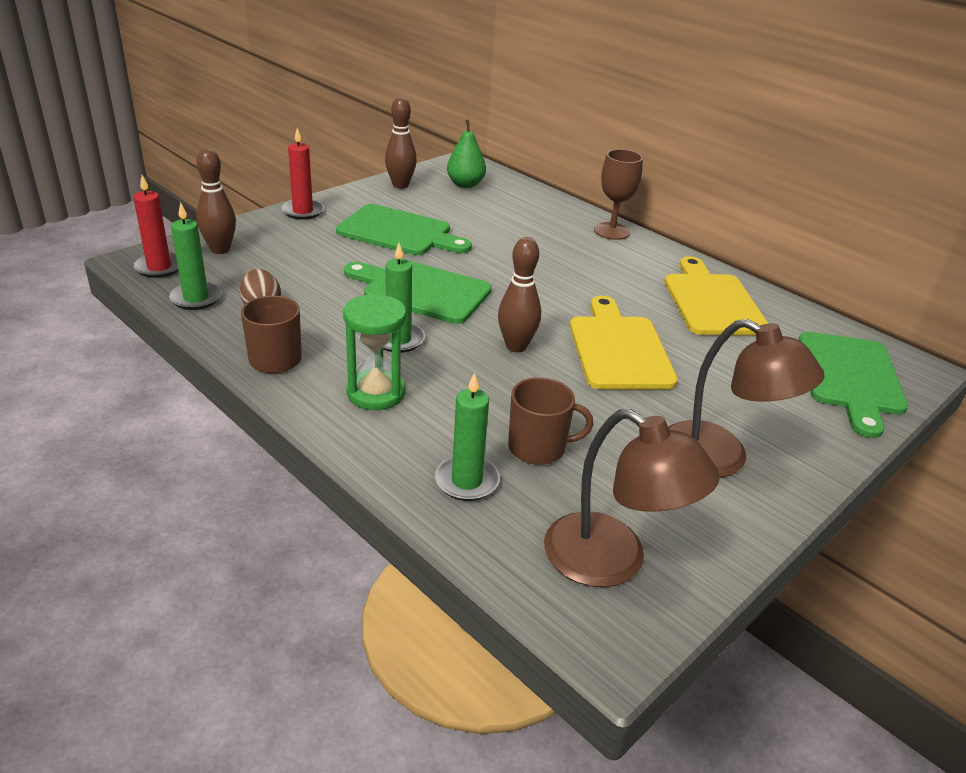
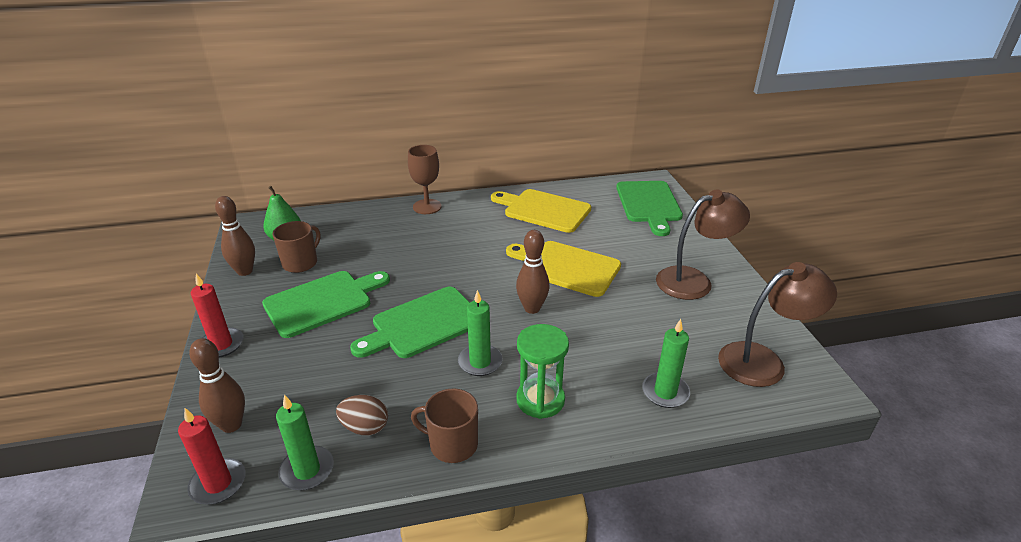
camera: 55 degrees left, 0 degrees up
(538, 447) = (647, 345): brown mug -> brown mug (301, 263)
(850, 377) = (649, 204): green cutting board -> green cutting board turned 45 degrees clockwise

